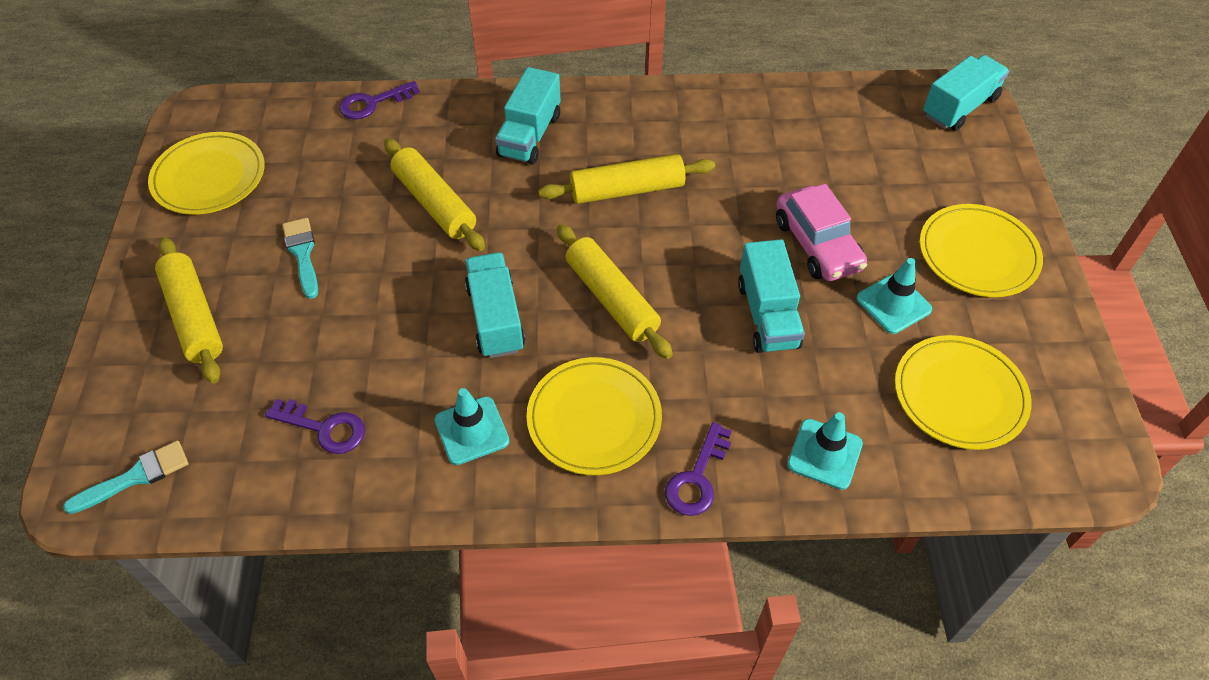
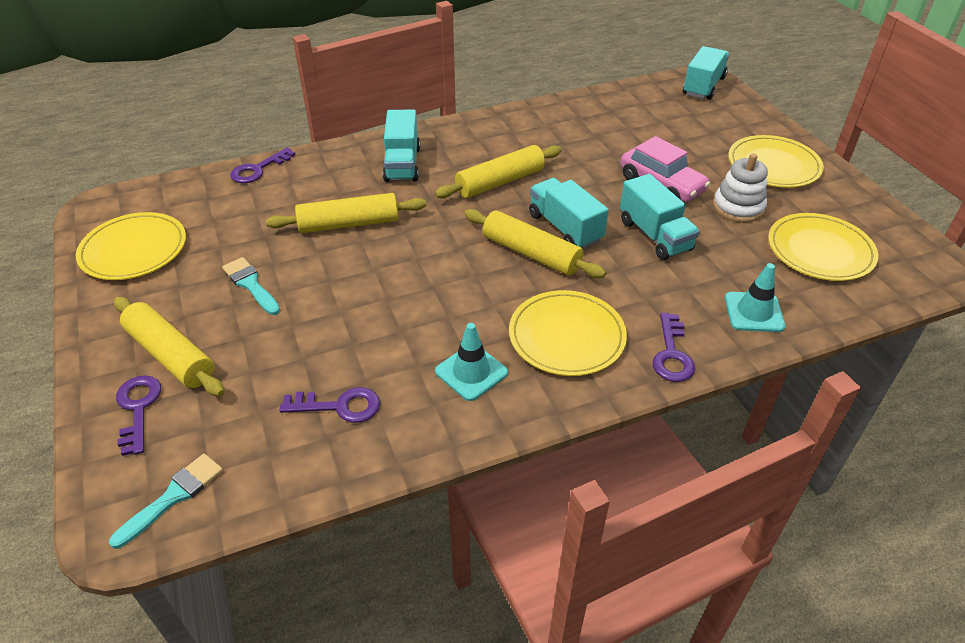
camera: 20 degrees left, 10 degrees down
(142, 369) = (138, 408): none -> purple key
(434, 203) = (349, 224): yellow rolling pin -> yellow rolling pin turned 45 degrees counterclockwise
(495, 318) = (445, 289): turquoise truck -> turquoise truck (565, 228)
(893, 304) = (738, 207): turquoise traffic cone -> white stacking toy

